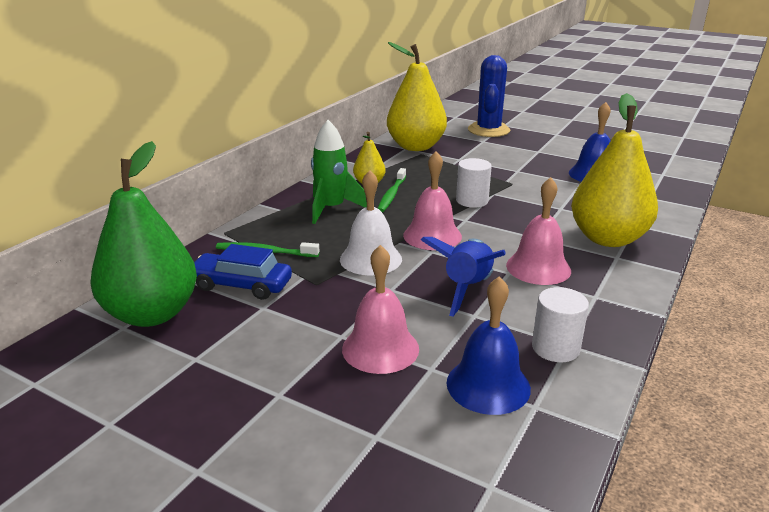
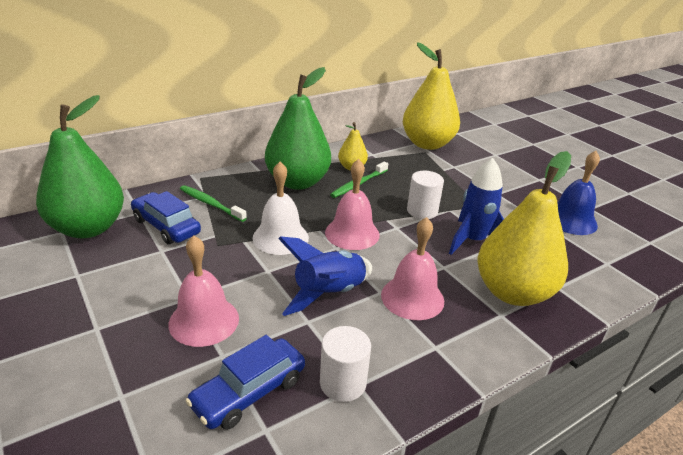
camera: 25 degrees right, 5 degrees up
(331, 209) = (297, 182): green rocket -> green pear
(488, 130) = (512, 145): blue cactus -> none
(488, 385) = (249, 392): blue bell -> blue car
(537, 211) = (472, 241): none -> blue rocket

